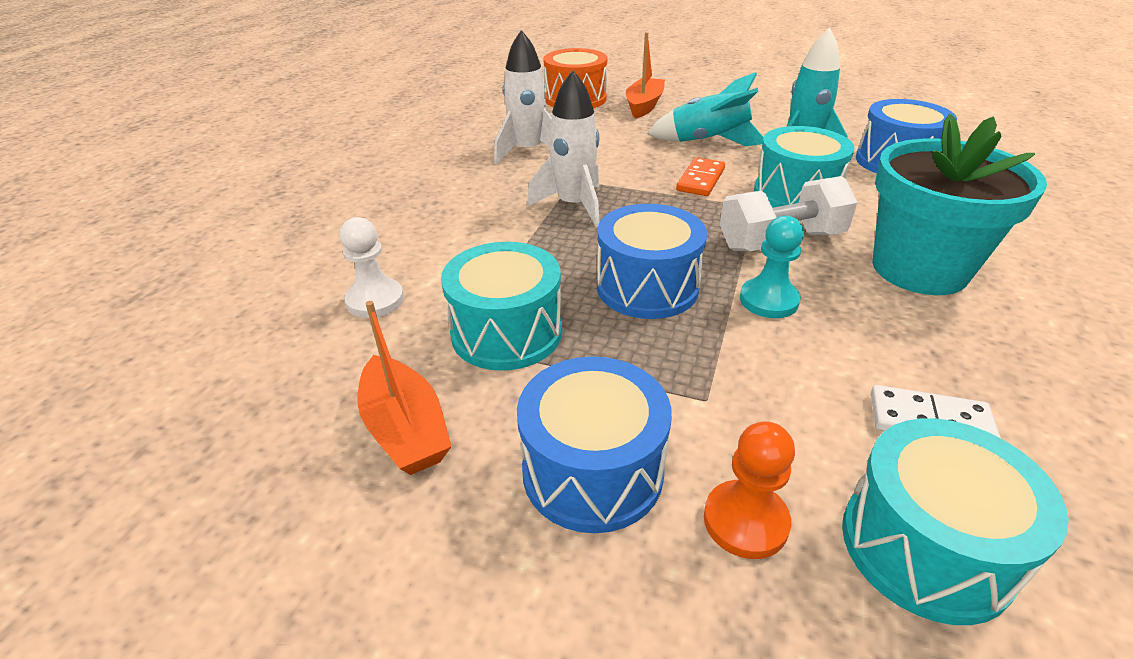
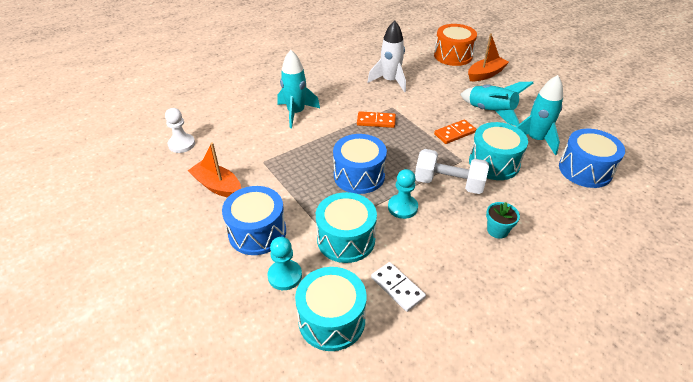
camera: 35 degrees right, 5 degrees up
(375, 300) = (254, 131): white pawn -> white pawn (181, 144)
(405, 429) = (217, 186): orange boat -> orange boat turned 120 degrees clockwise
(425, 243) = (296, 113): none -> turquoise rocket
(506, 332) = (284, 168): turquoise drum -> turquoise drum (346, 239)
(574, 206) = (376, 121): white rocket -> orange domino
(745, 521) = (285, 276): orange pawn -> turquoise pawn
(919, 269) = (497, 230): turquoise flower pot -> turquoise flower pot, size x0.40

